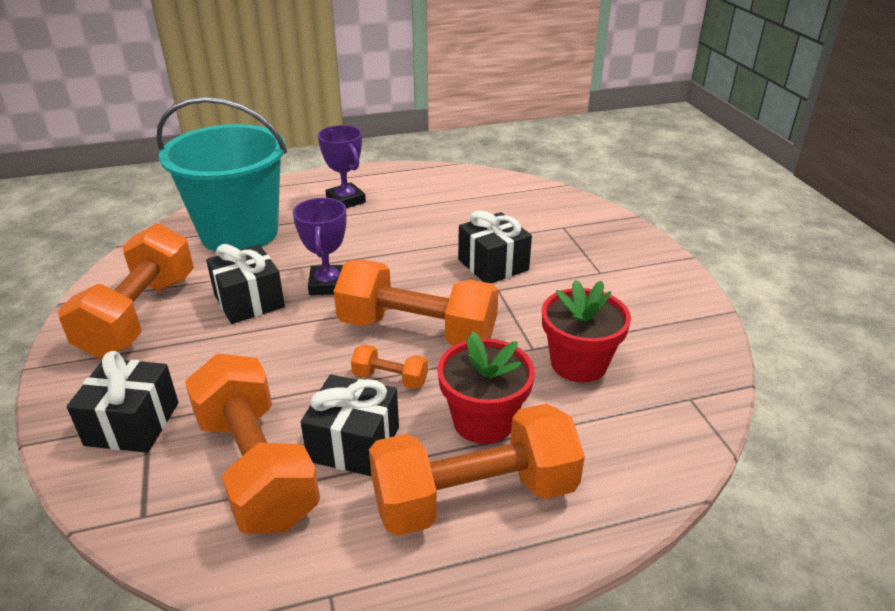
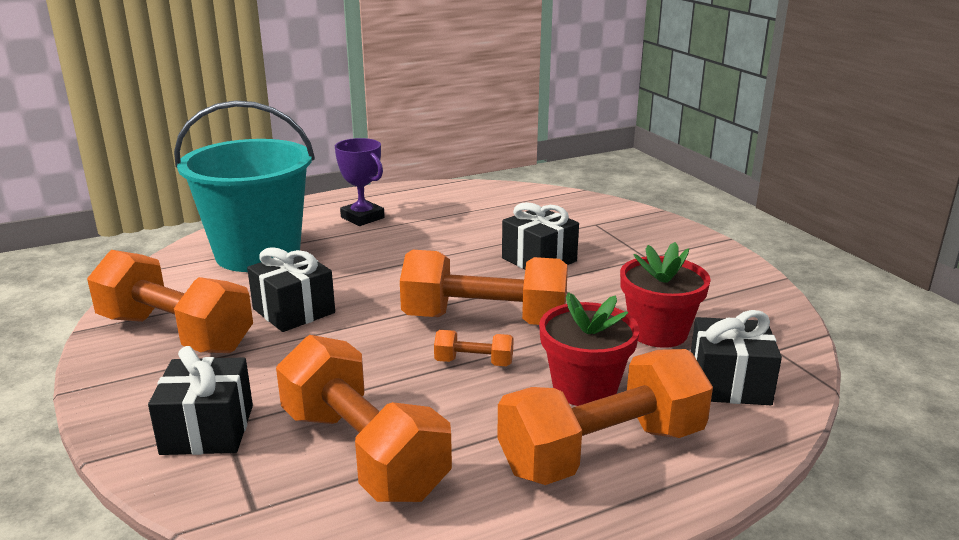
camera: 10 degrees left, 10 degrees down
(140, 315) = (175, 333): orange dumbbell -> orange dumbbell turned 60 degrees counterclockwise
(328, 284) = (374, 290): purple trophy -> none
(354, 444) = (459, 421): black gift -> black gift (729, 383)

